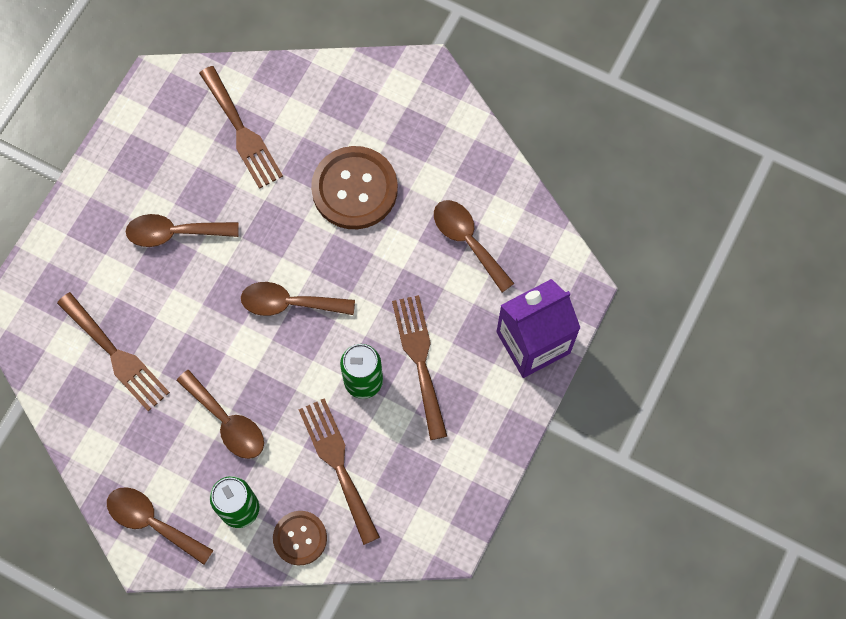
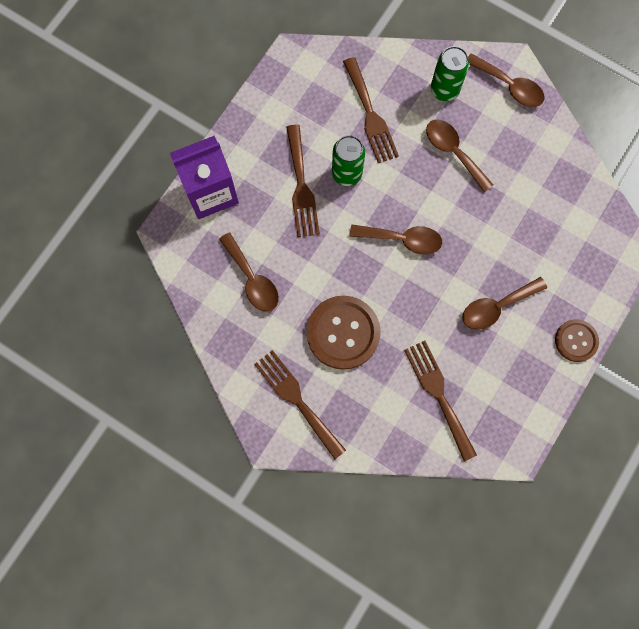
camera: 175 degrees left, 5 degrees up
(116, 355) = (541, 210): brown fork -> brown fork (297, 400)
(174, 233) = (496, 307): brown spoon -> brown spoon turned 150 degrees clockwise
(300, 538) = (401, 67): brown button -> brown button (576, 341)

